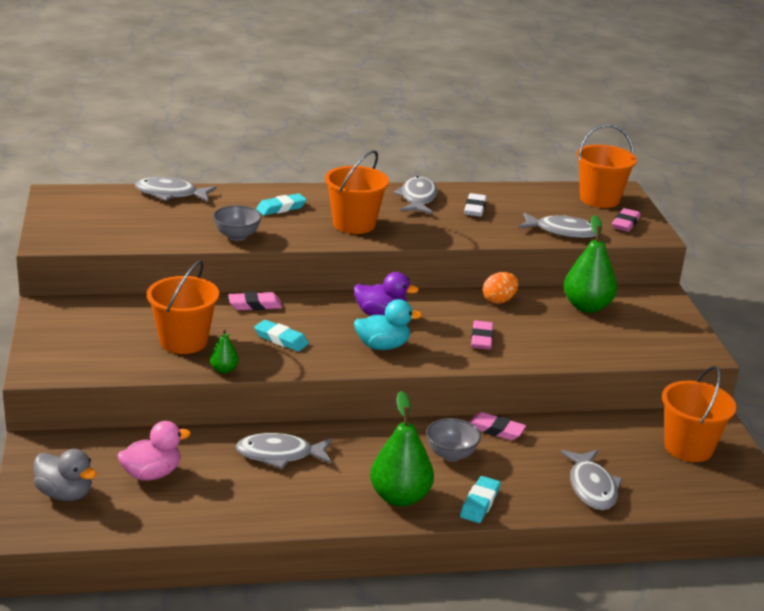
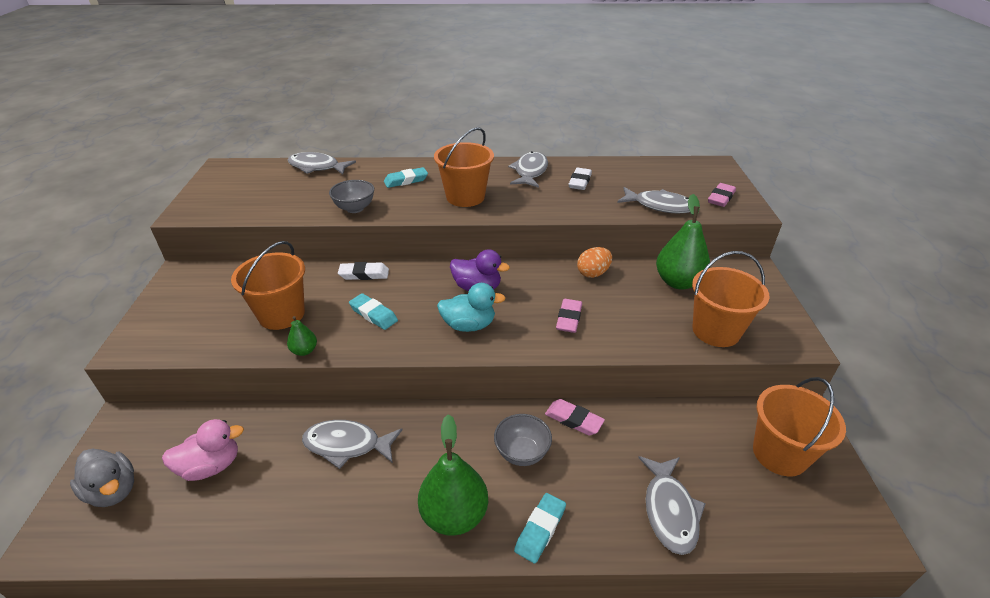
camera: 10 degrees right, 10 degrees up
(255, 305) = (364, 274): pink eraser -> white eraser
(599, 199) = (696, 173): orange bucket -> orange bucket (716, 331)

